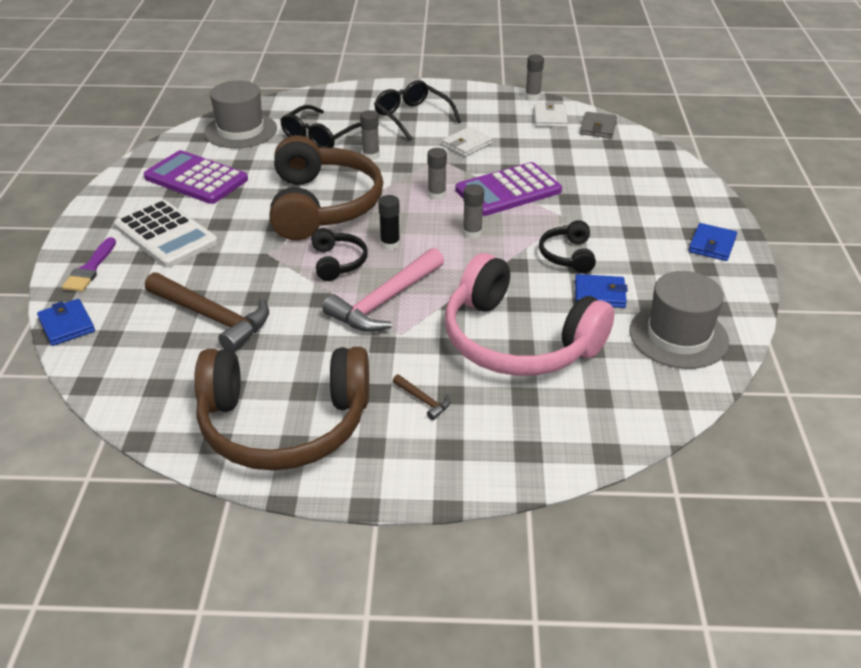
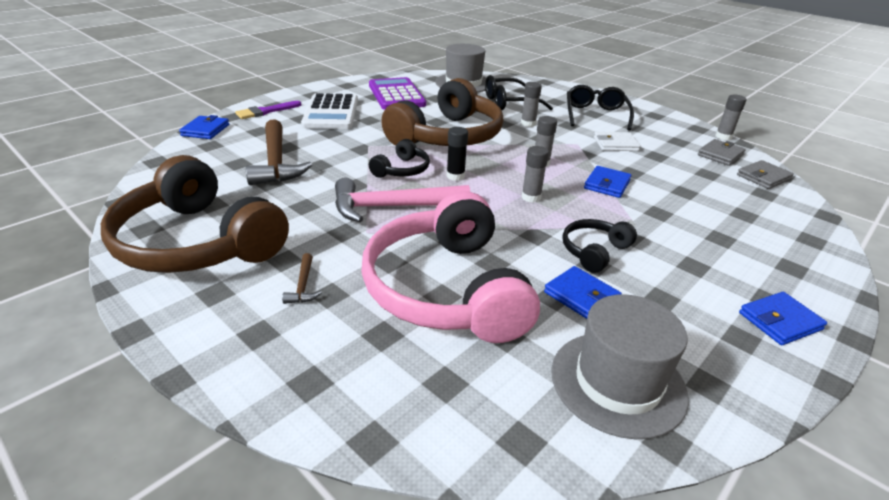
camera: 40 degrees right, 5 degrees down
(508, 191) = (607, 184): purple calculator -> blue wallet
(550, 118) = (720, 155): white wallet -> grey wallet

